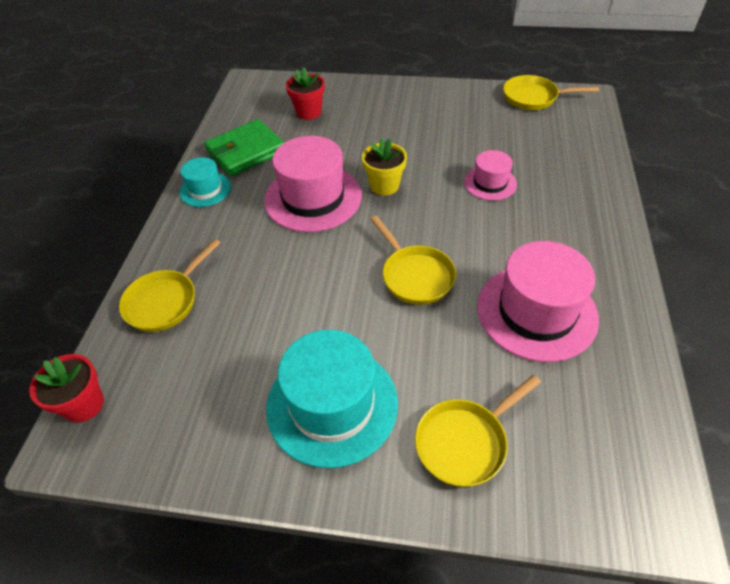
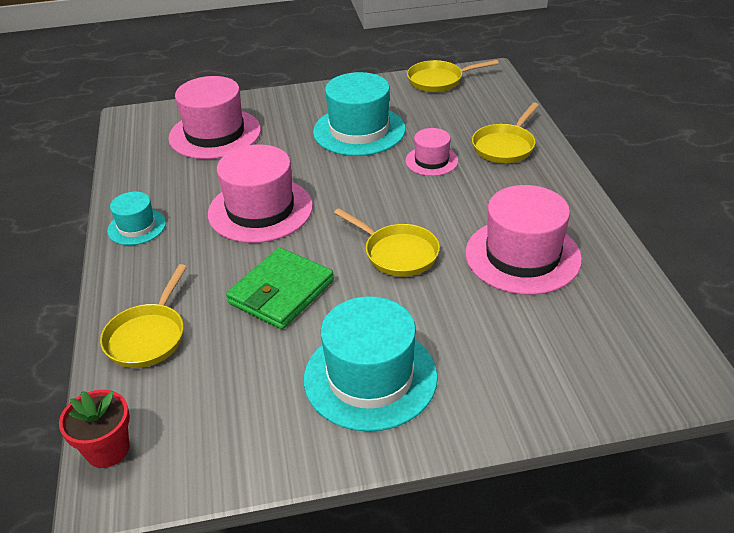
camera: 20 degrees left, 10 degrees down
(246, 151) = (164, 183): green wallet -> green wallet (281, 292)
(308, 112) = (215, 134): red flower pot -> pink hat
(384, 186) = (329, 184): yellow flower pot -> none
(435, 135) = (359, 130): none -> turquoise hat
(465, 442) = (507, 372): yellow pan -> yellow pan (505, 146)

